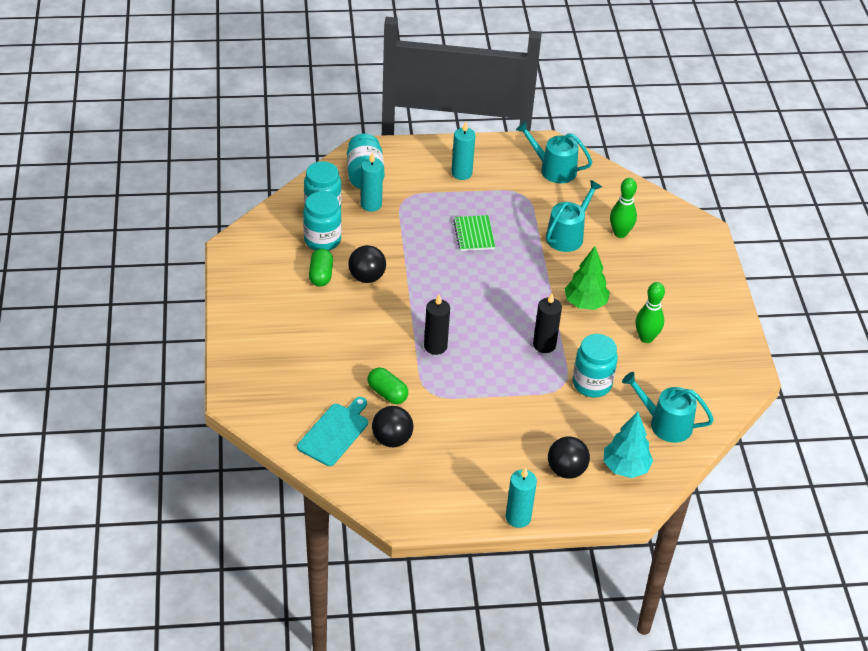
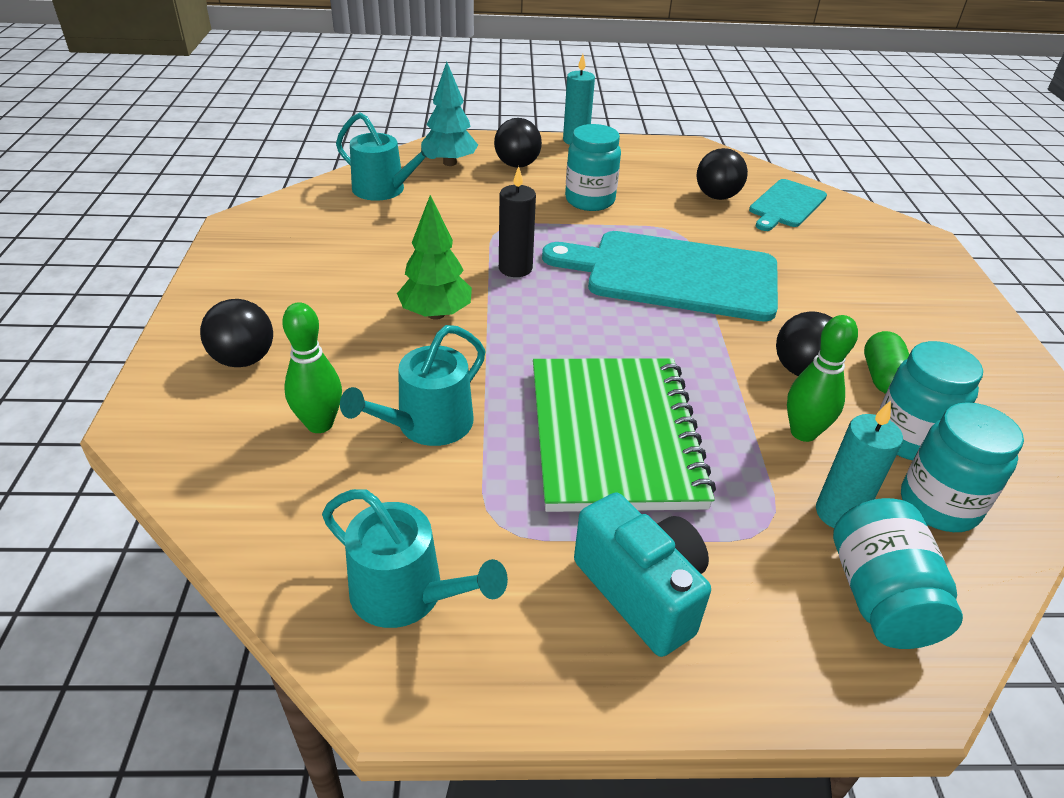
camera: 175 degrees left, 5 degrees down
(387, 393) = (731, 233): green capsule -> none
(435, 346) = (674, 275): black candle -> turquoise cutting board
(461, 173) = (641, 591): turquoise candle -> turquoise camera
(474, 234) = (614, 436): green notebook -> green notebook, size x2.20
(592, 384) = (461, 227): turquoise jar -> turquoise jar (589, 200)
(646, 338) = (361, 268): green bowling pin -> green bowling pin (803, 432)
(678, 266) = (244, 359): none -> black ball

